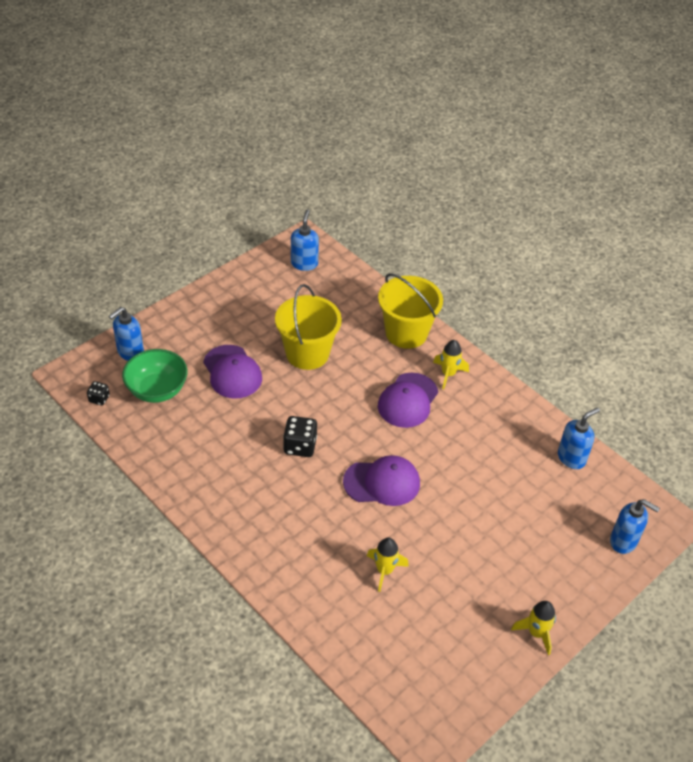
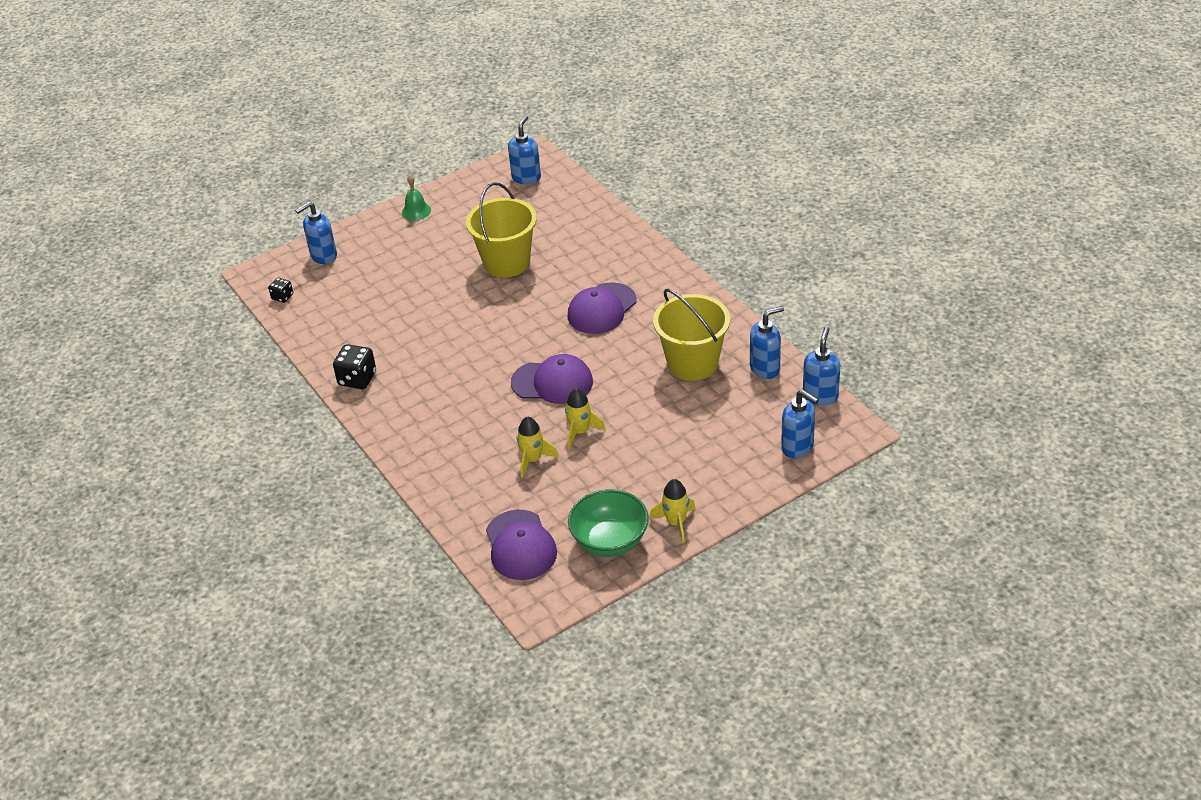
camera: 15 degrees right, 5 degrees down
(157, 390) = (342, 291): green bowl -> green bowl (610, 541)
(209, 301) = (416, 211): none -> green bell
(232, 372) = (423, 277): purple cap -> purple cap (520, 545)
(300, 446) = (476, 346): black dice -> black dice (357, 379)
(406, 333) = (618, 246): yellow bucket -> yellow bucket (692, 363)
(448, 374) = (653, 285): yellow rocket -> yellow rocket (580, 432)
(628, 484) = (820, 396): none -> blue soap dispenser

